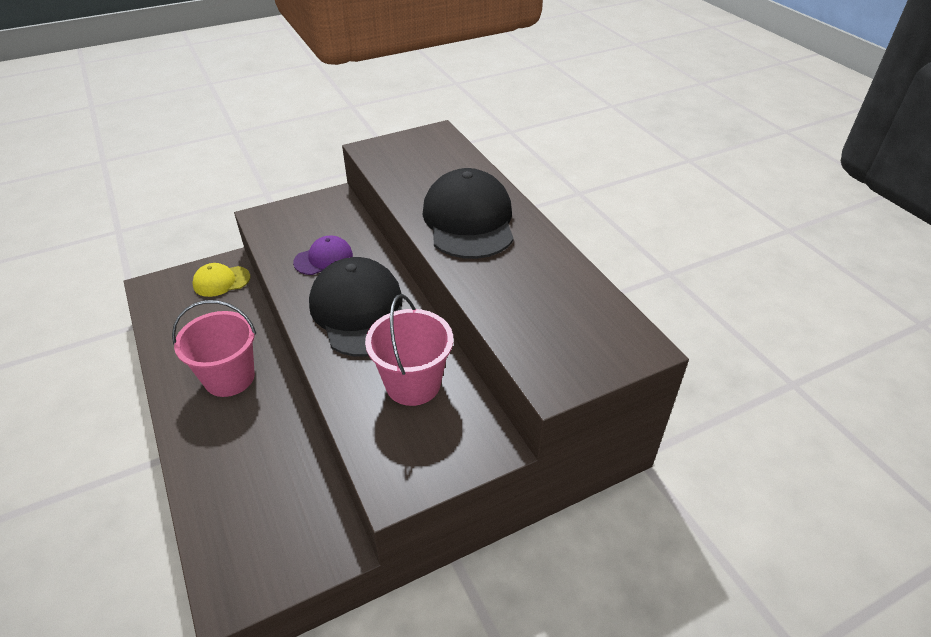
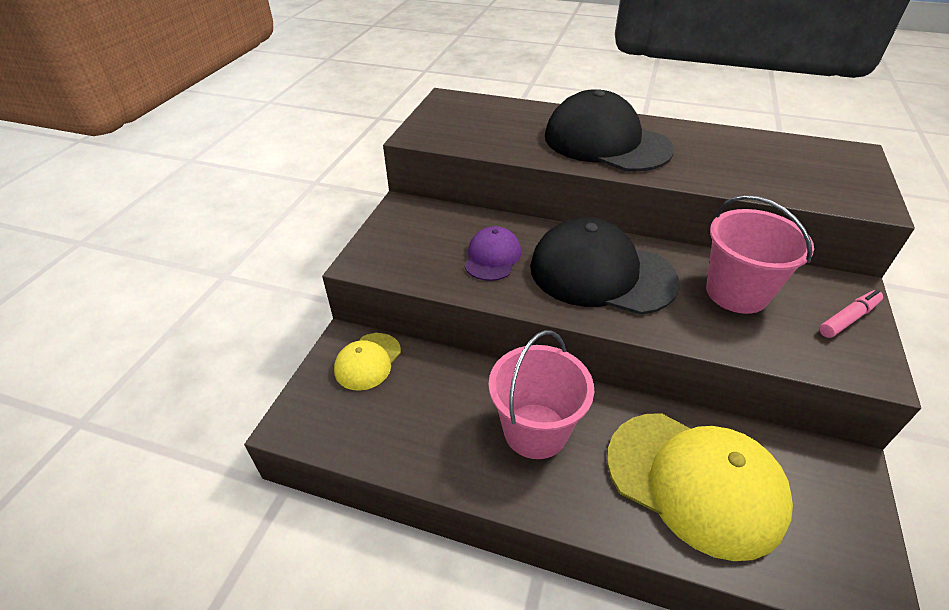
camera: 45 degrees left, 0 degrees up
(251, 470) = (695, 481): none -> yellow cap
(447, 456) = (848, 319): none -> pink marker

